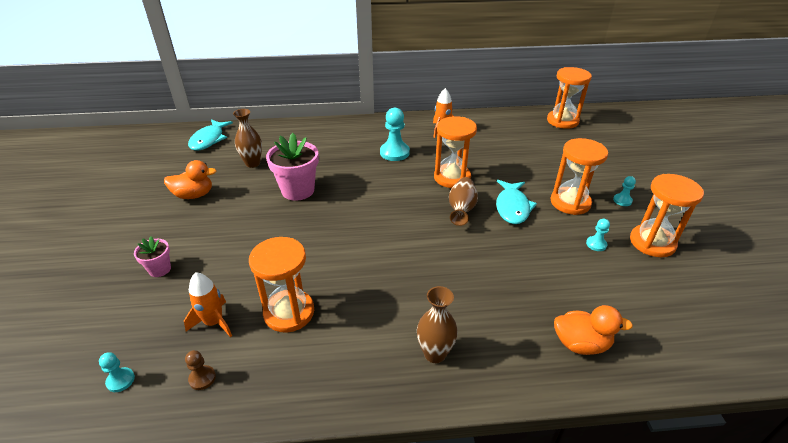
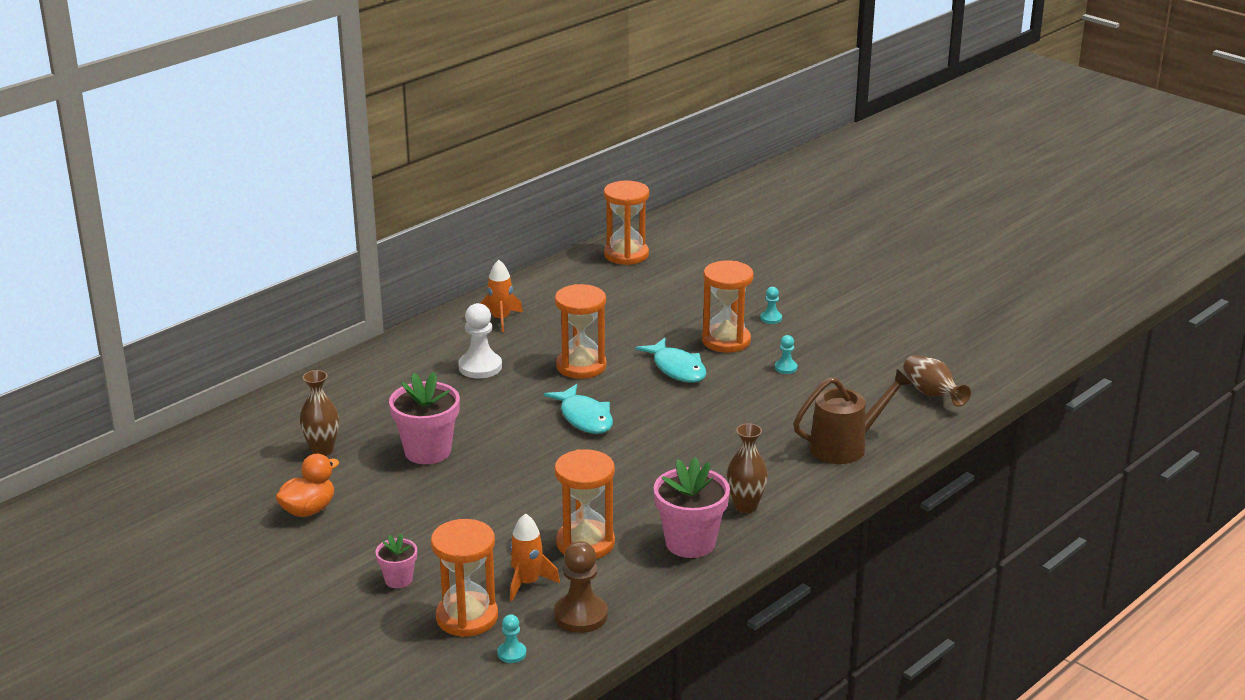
camera: 40 degrees left, 10 degrees down
(202, 378) = (581, 615): brown pawn -> brown pawn, size x1.92
(209, 140) = (209, 451): turquoise fish -> turquoise fish (584, 418)
(355, 362) = (690, 543): none -> pink flower pot
(394, 152) = (480, 367): turquoise pawn -> white pawn
(461, 209) = (630, 392): brown vase -> brown vase (932, 394)
(580, 344) = (845, 446): orange duck -> brown watering can
(652, 242) = (830, 345): orange hourglass -> orange hourglass (467, 617)

